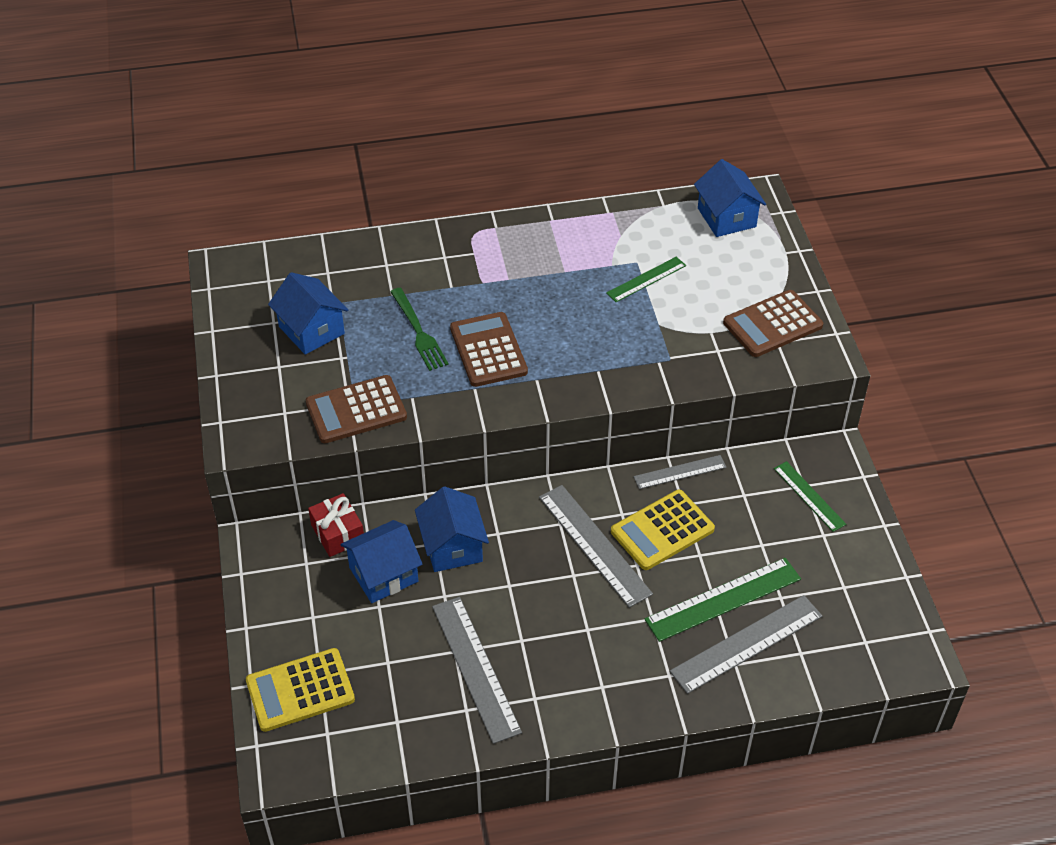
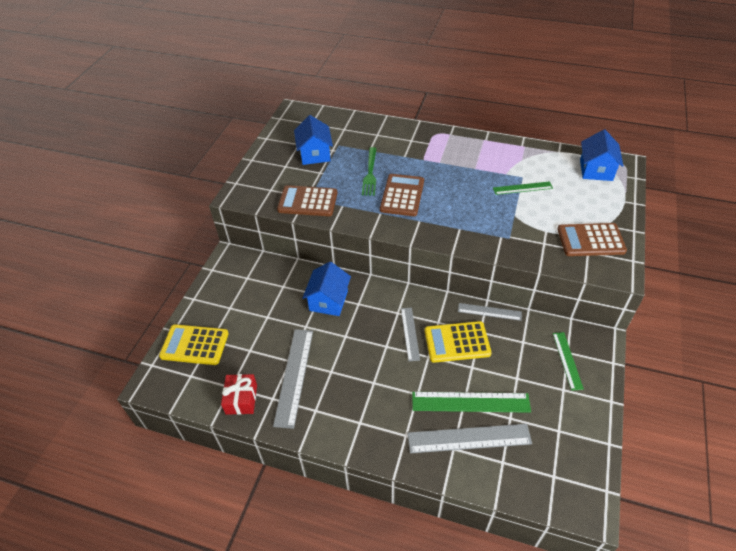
camera: 30 degrees right, 0 degrees up
(337, 533) = (273, 269): red gift -> red gift (241, 399)
(383, 574) = (281, 300): blue house -> none
(594, 545) = (410, 333): grey ruler -> grey ruler, size x0.60

